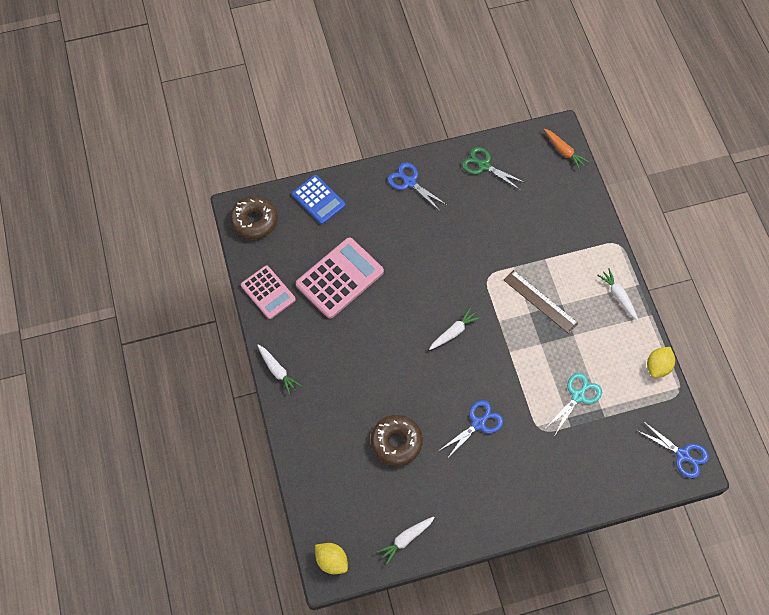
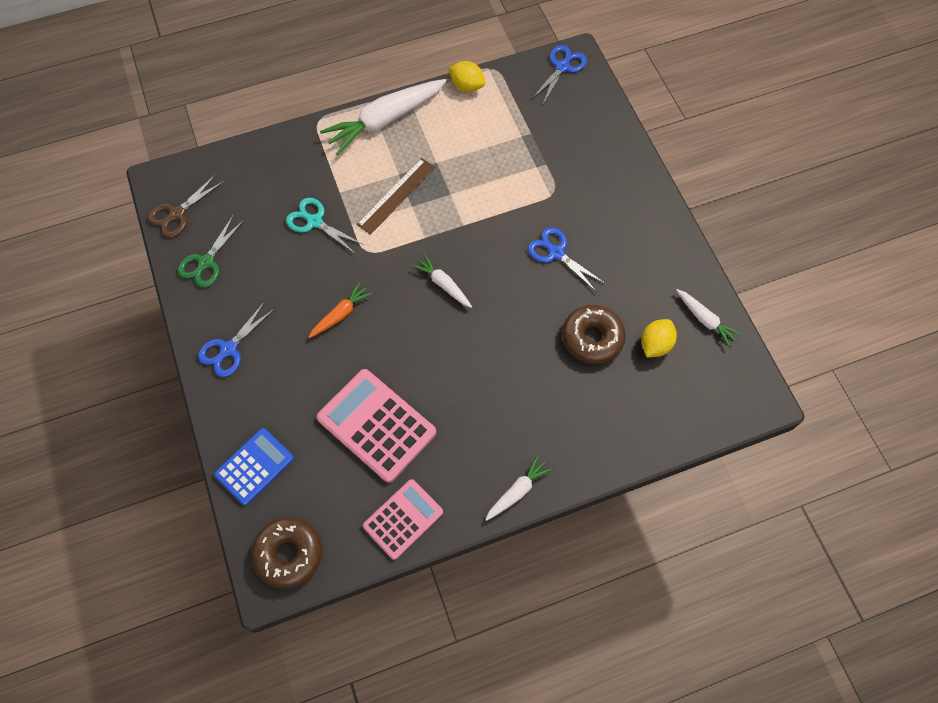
camera: 95 degrees left, 0 degrees up
(332, 560) = (747, 397): yellow lemon -> yellow lemon (655, 344)
(528, 145) = (177, 214): none -> brown scissors
(564, 151) = (189, 175): orange carrot -> orange carrot (341, 314)
(578, 396) = (510, 157): turquoise scissors -> turquoise scissors (314, 221)
(618, 296) = (384, 120): white carrot -> white carrot, size x1.98

